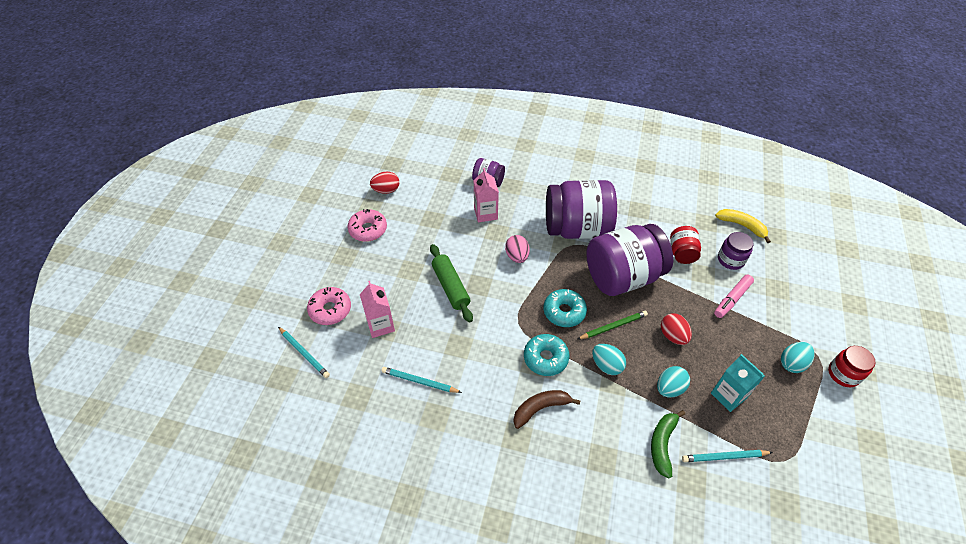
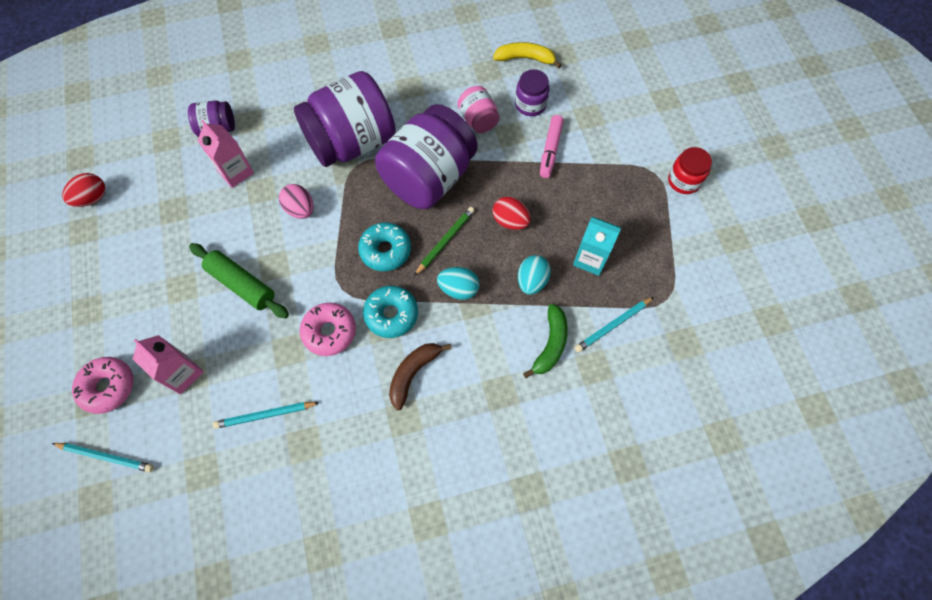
camera: 30 degrees left, 15 degrees up
(368, 229) = (98, 261): pink donut -> pink donut (329, 332)
(662, 444) = (550, 344): green banana -> green banana turned 150 degrees counterclockwise
(682, 253) = (478, 120): red jar -> pink jar
(792, 363) = (634, 193): turquoise egg -> none

